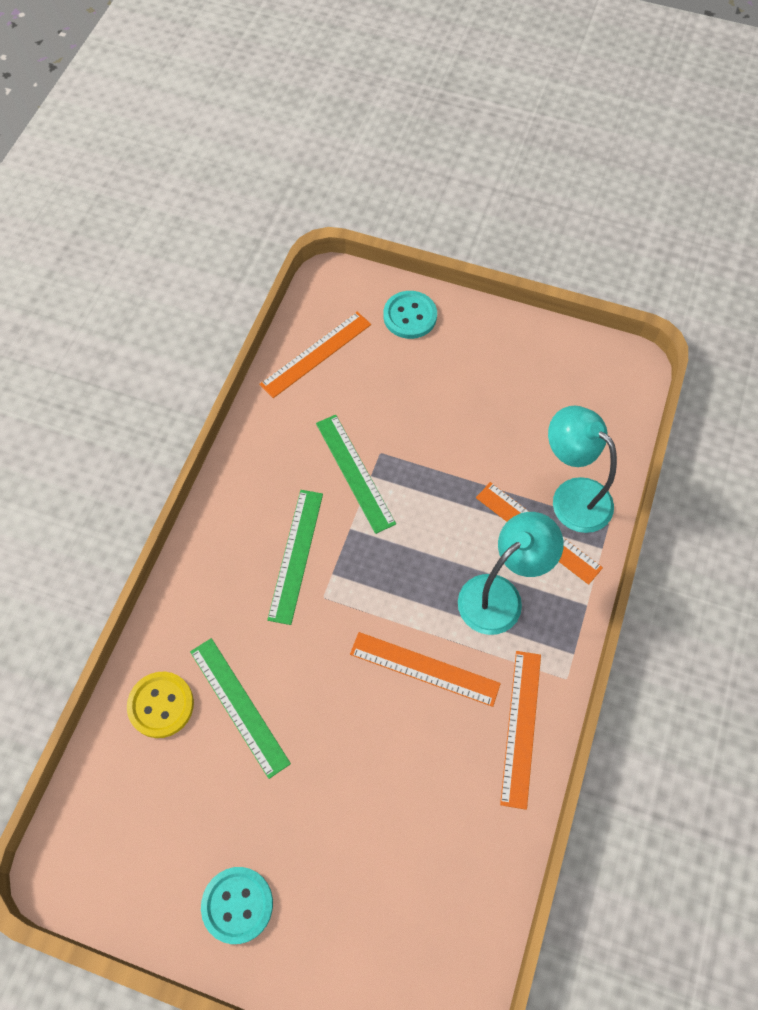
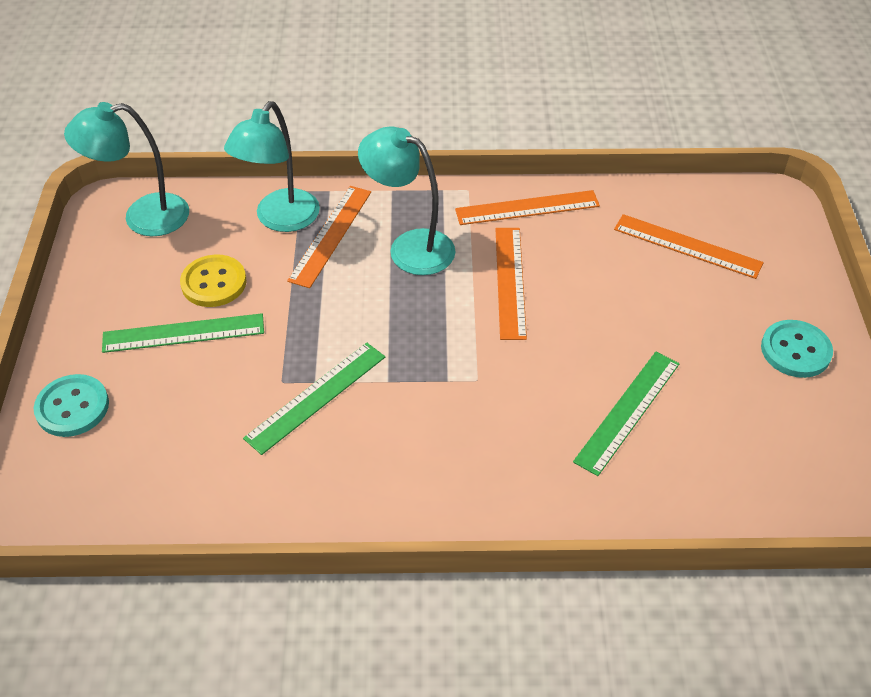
camera: 110 degrees left, 15 degrees down
(161, 705) = (667, 480): yellow button -> yellow button (214, 283)
(296, 555) = (441, 418): green ruler -> green ruler (183, 333)
(316, 354) = (155, 488): orange ruler -> orange ruler (687, 246)
(608, 390) = (143, 217): none -> turquoise lamp

